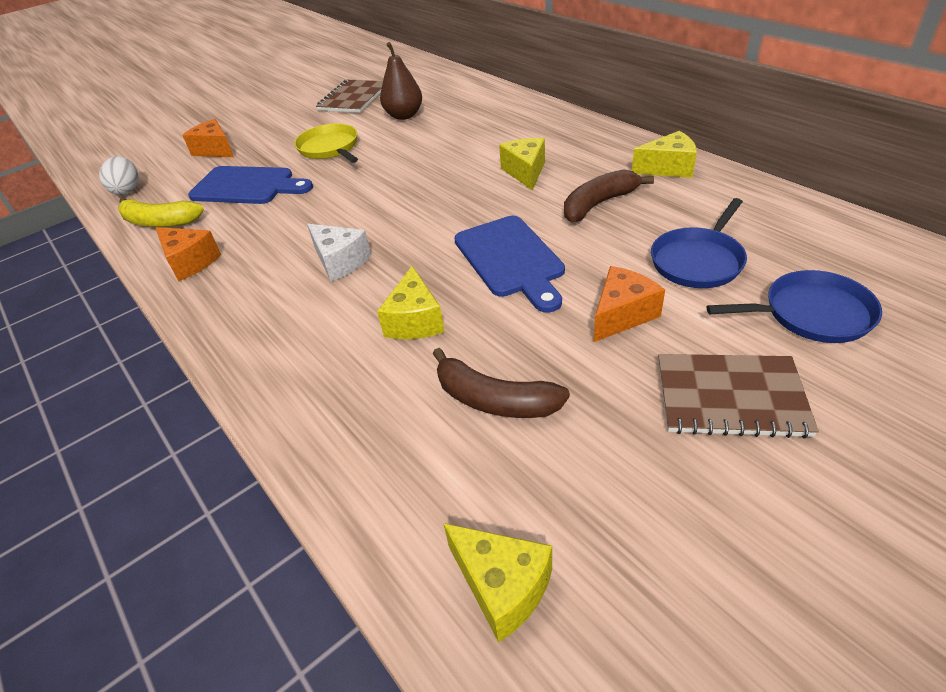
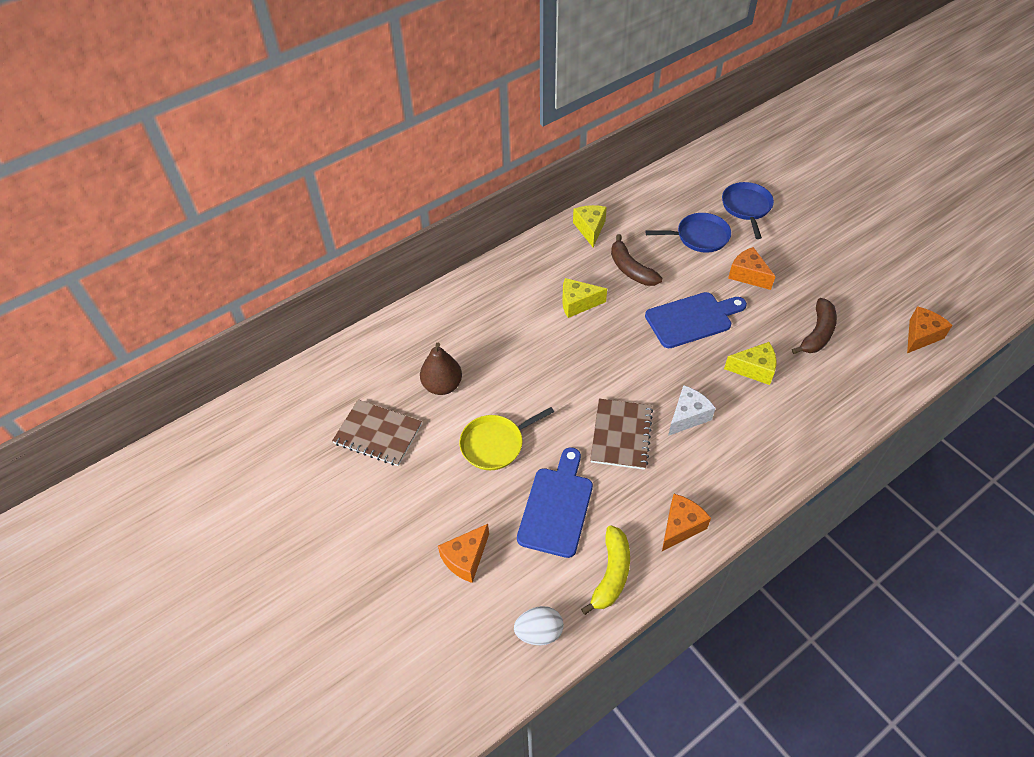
camera: 90 degrees left, 10 degrees up
(502, 586) = (921, 336): yellow cheese -> orange cheese
(698, 261) = (699, 236): blue pan -> blue pan turned 45 degrees counterclockwise
(730, 397) = (807, 247): brown notebook -> brown notebook (621, 435)

